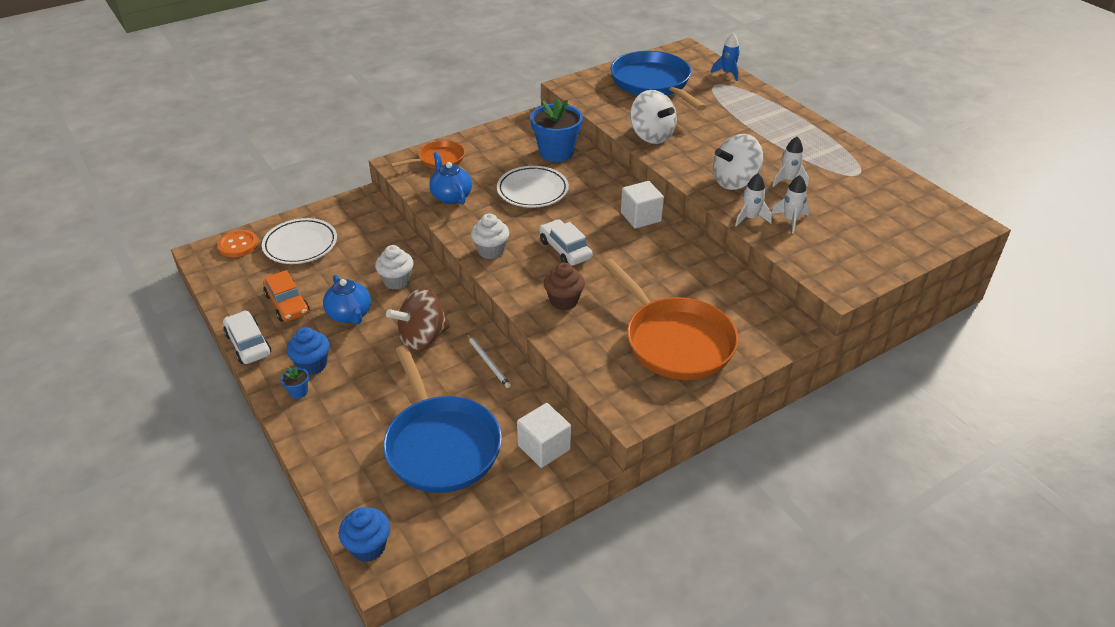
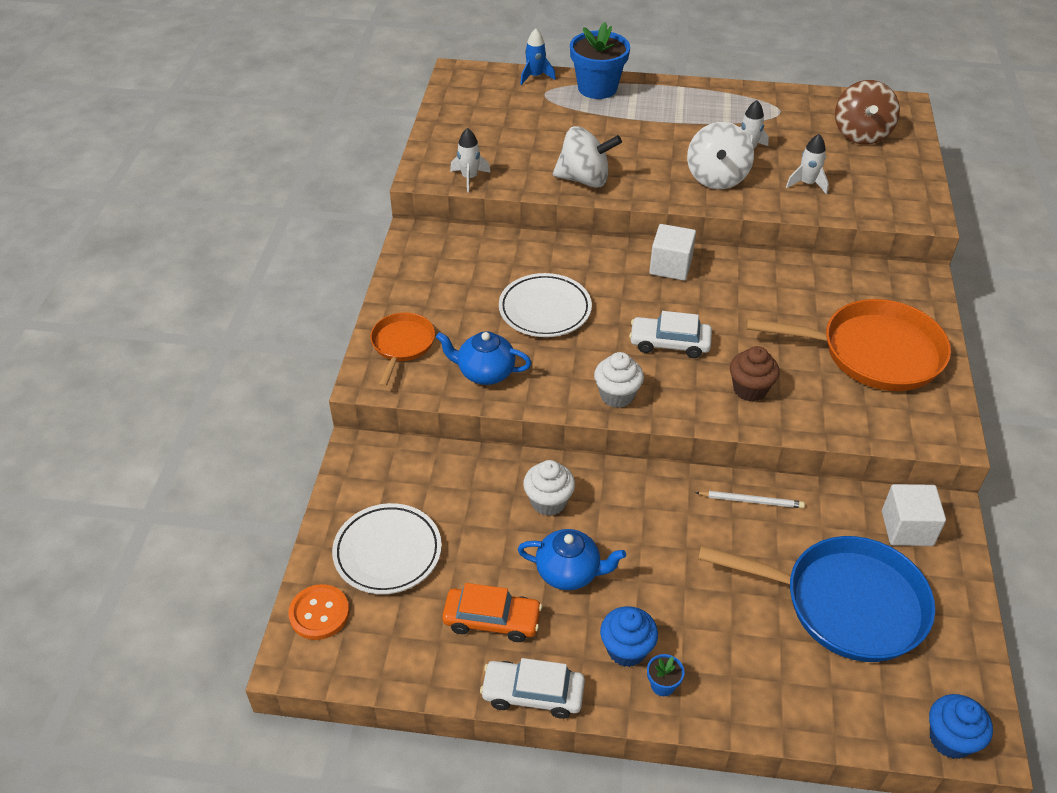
camera: 50 degrees left, 5 degrees up
(422, 338) = (667, 531): brown spinning top -> brown spinning top (861, 134)
(556, 152) = (496, 256): blue flower pot -> blue flower pot (597, 88)
(653, 83) = (493, 126): blue pan -> none
(750, 218) = (781, 203): white rocket -> white rocket (469, 178)

